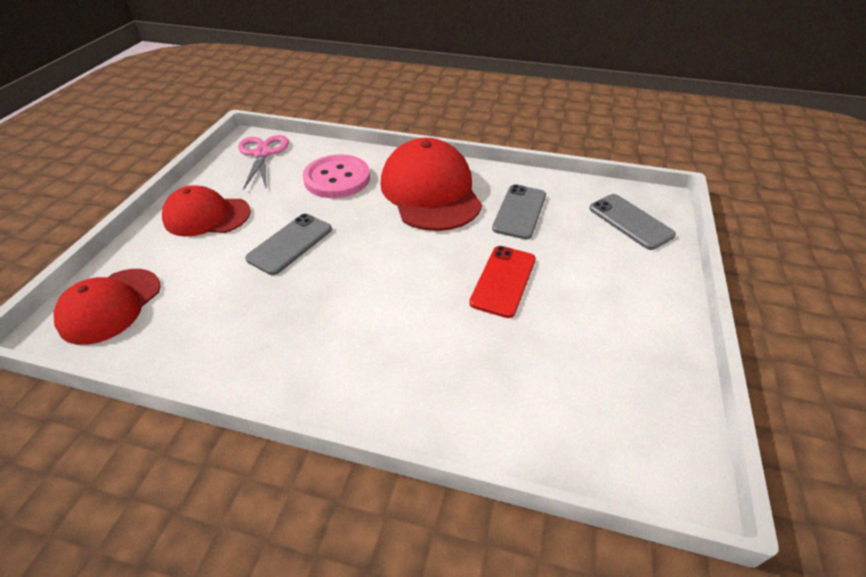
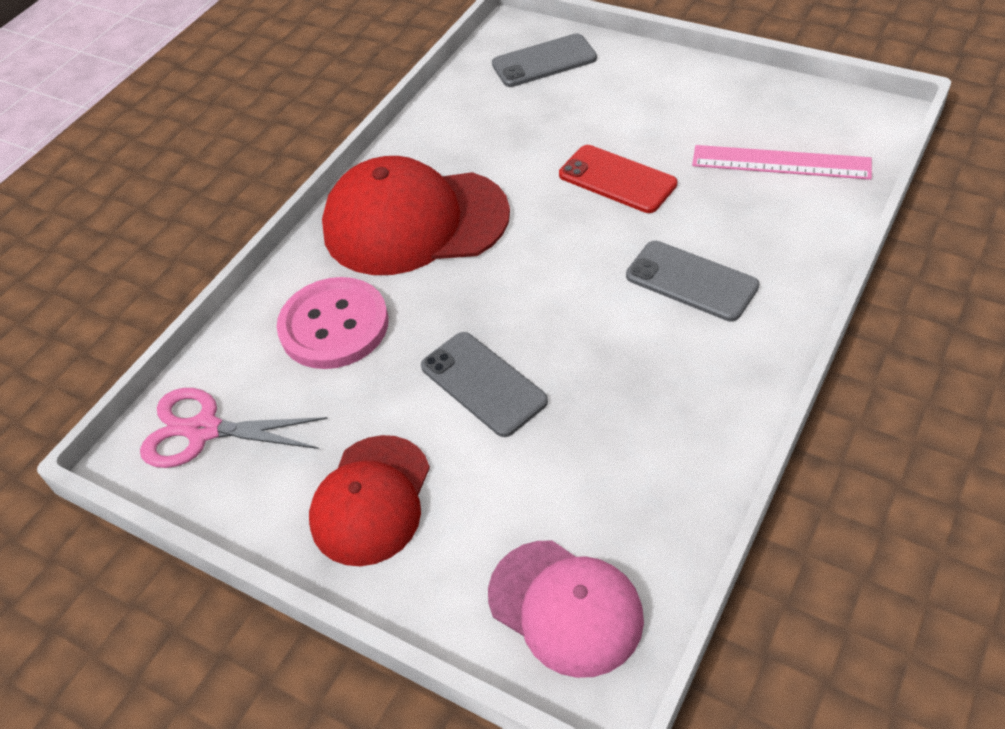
camera: 70 degrees left, 5 degrees up
(110, 306) = (565, 607): red cap -> pink cap
(520, 212) = (493, 144): grey phone -> grey phone (691, 281)
(566, 391) = (781, 162): none -> pink ruler

